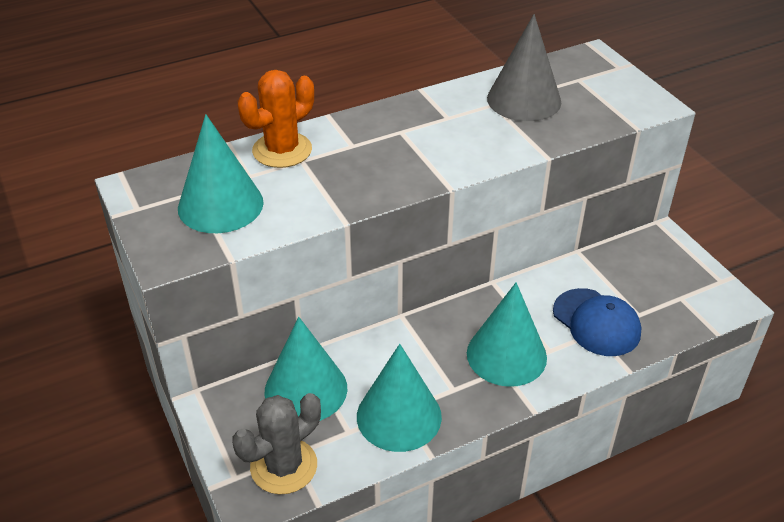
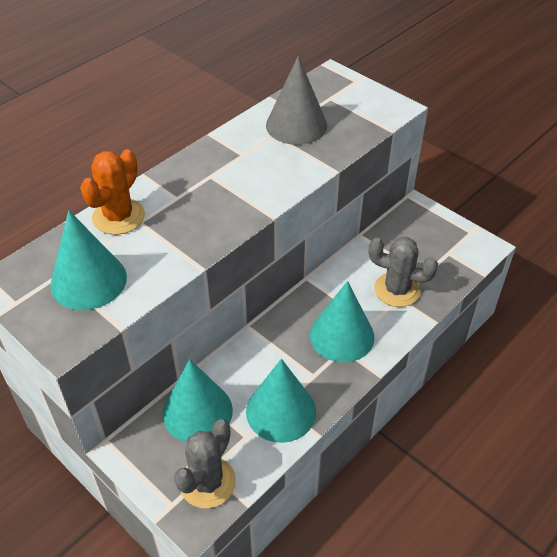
camera: 20 degrees left, 5 degrees up
(596, 322) = (397, 290): blue cap -> grey cactus

